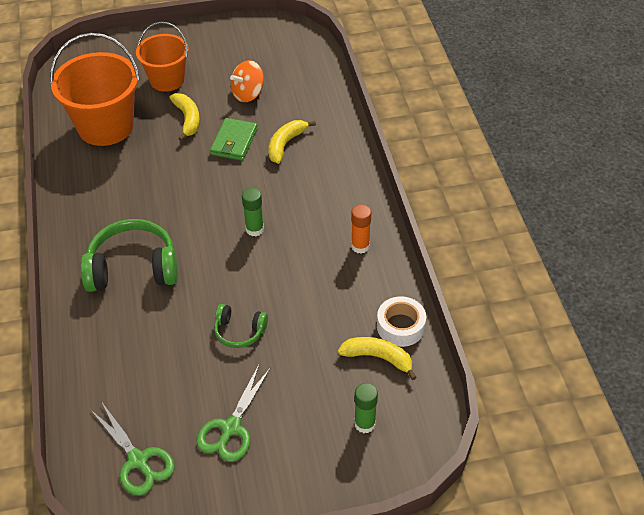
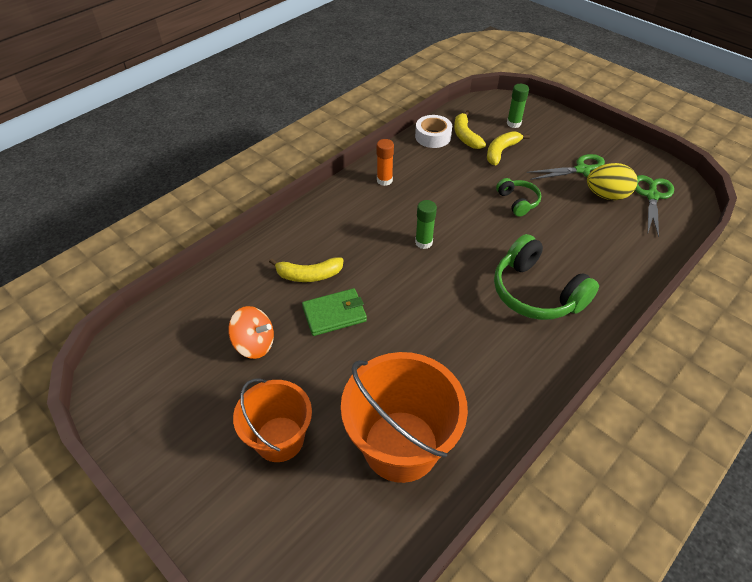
camera: 125 degrees left, 0 degrees up
(178, 417) = (606, 195): none -> yellow egg
(187, 119) = (331, 373): yellow banana -> yellow banana (501, 151)

